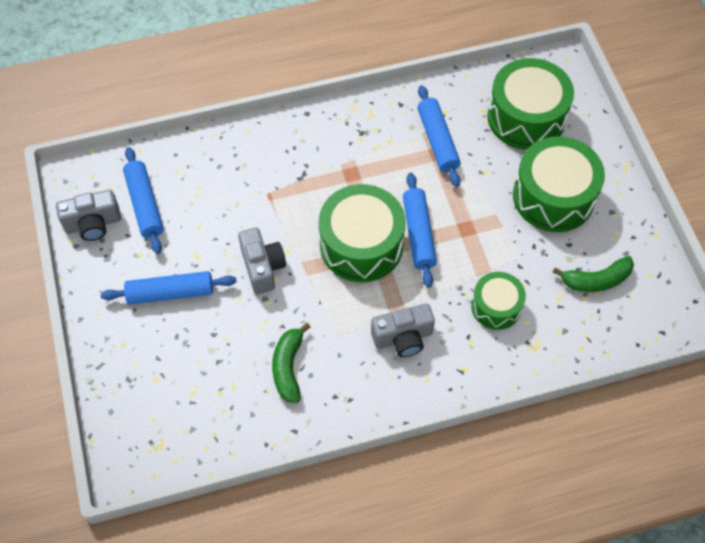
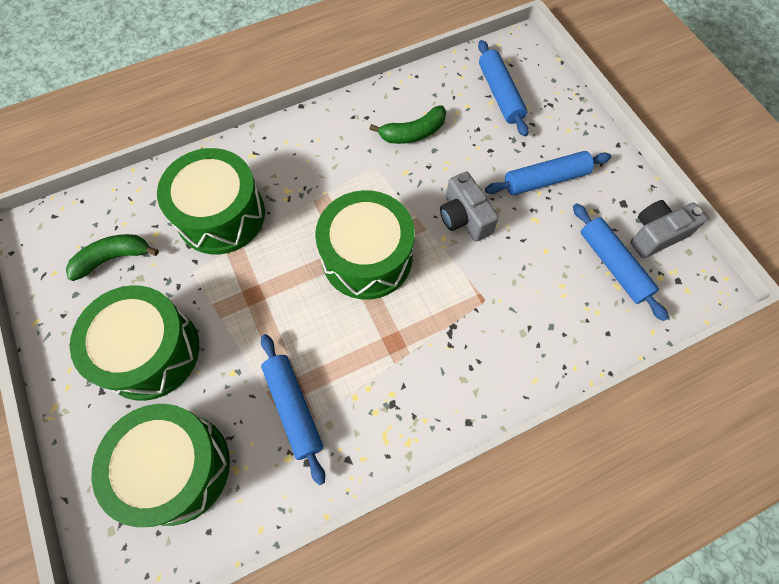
camera: 170 degrees right, 5 degrees up
(288, 367) = (413, 133): green banana -> green banana turned 75 degrees clockwise
(403, 338) = (311, 173): grey camera -> none
(418, 234) = (306, 279): blue rolling pin -> blue rolling pin (500, 94)
(496, 306) = (221, 215): green drum -> green drum, size x1.72

